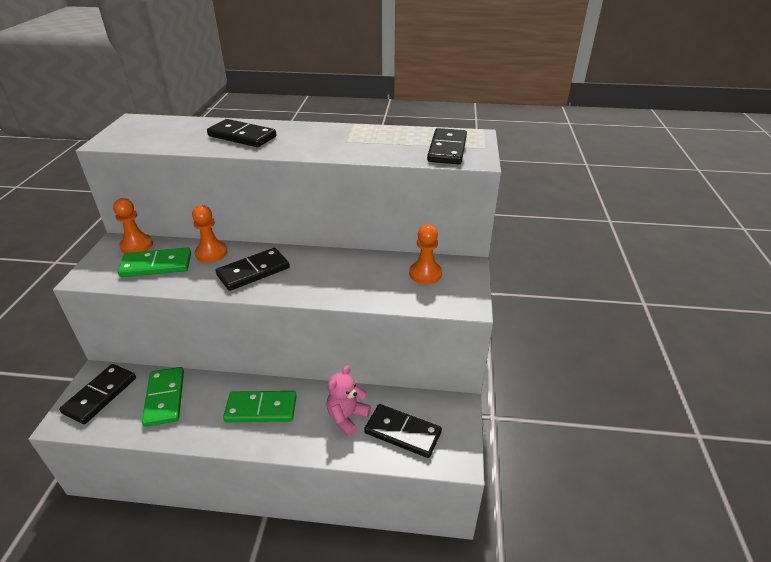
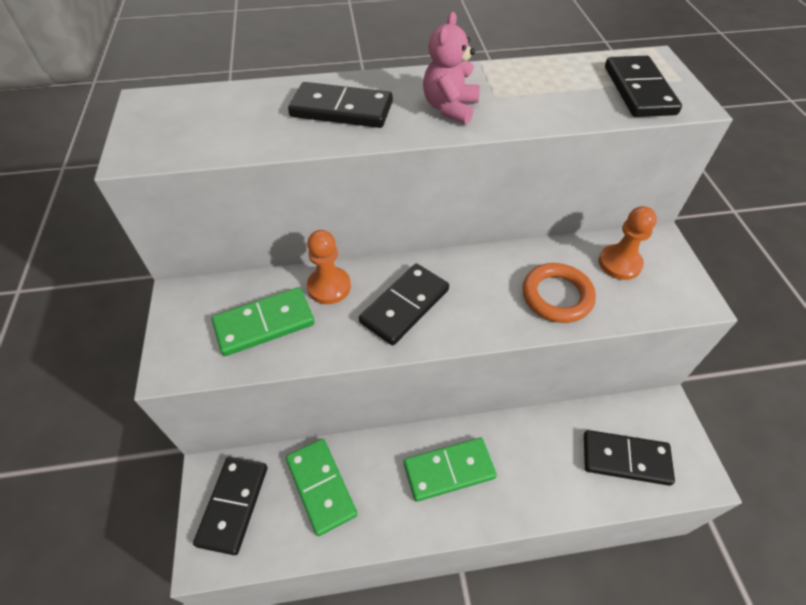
camera: 15 degrees left, 15 degrees up
(137, 245) = (214, 295): orange pawn -> none
(347, 417) = (554, 455): pink teddy bear -> pink teddy bear (450, 108)
(364, 284) = (557, 296): none -> orange ring

